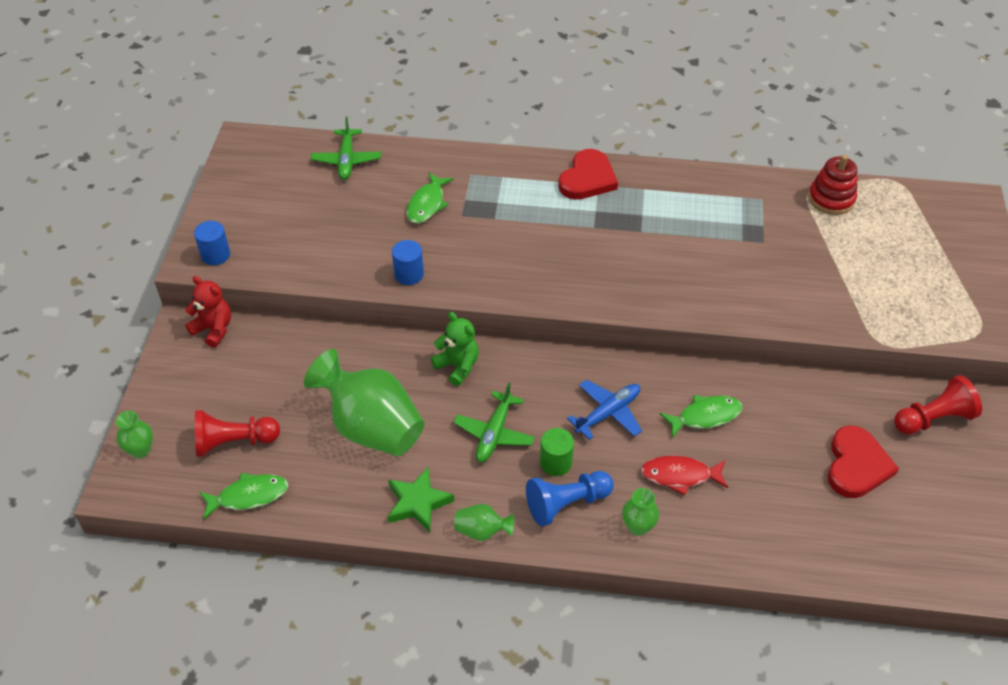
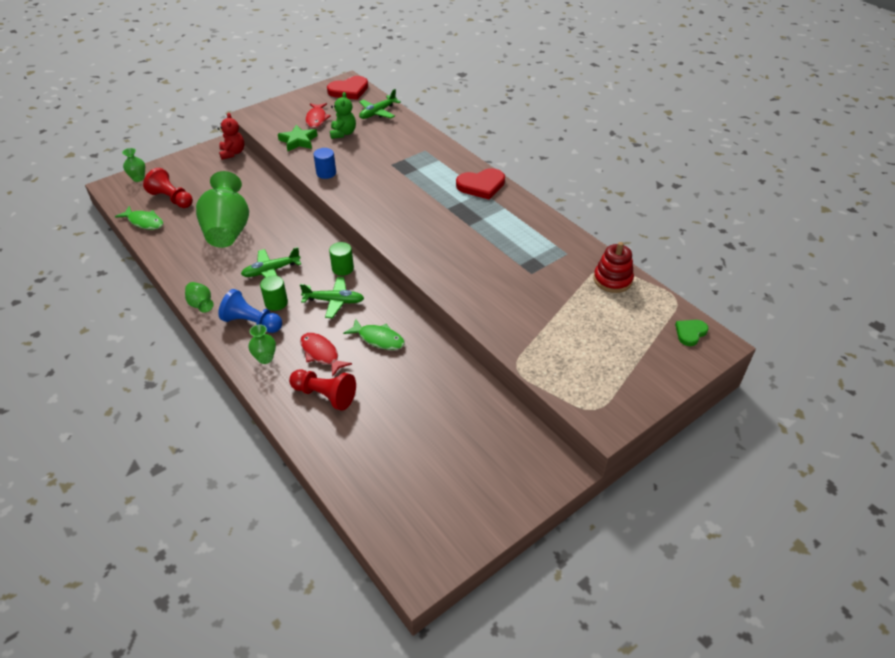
camera: 45 degrees right, 5 degrees down
(215, 255) = (263, 118): blue cylinder -> none
(287, 214) = (316, 119): none -> red fish
(418, 503) = (196, 273): green star -> green star (298, 141)
(427, 204) = (383, 150): green fish -> none
(457, 366) = (301, 233): green teddy bear -> green teddy bear (343, 133)
(562, 372) = (343, 268): none -> green cylinder
(608, 413) = (334, 301): blue plane -> green plane
(856, 465) = (420, 425): red heart -> red heart (349, 90)
(933, 419) = (506, 441): red pawn -> red pawn (325, 395)
(947, 206) = (690, 333): none -> green heart

